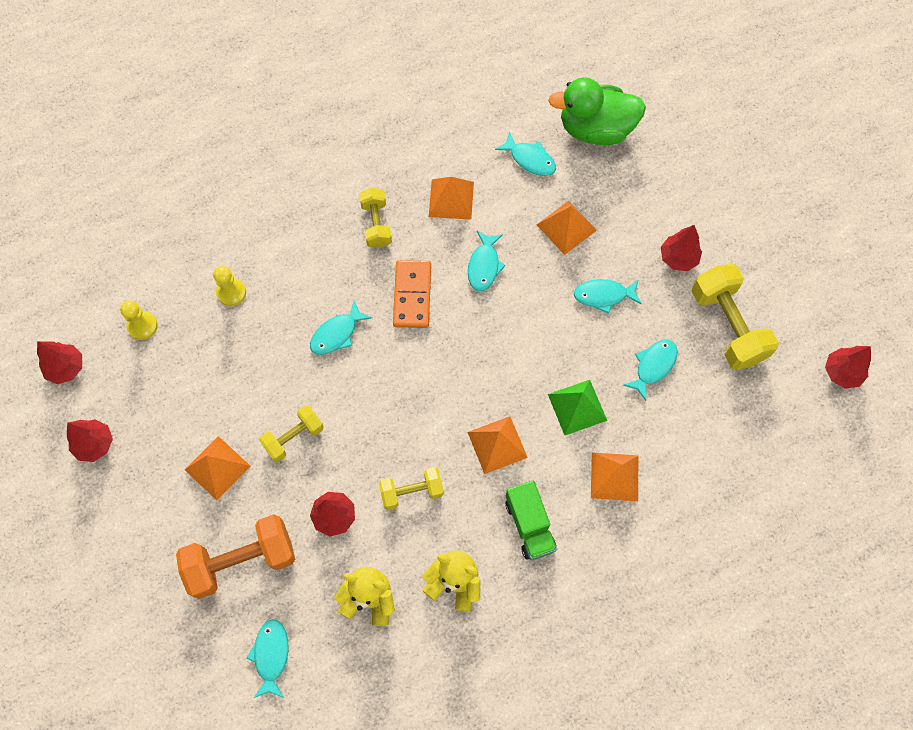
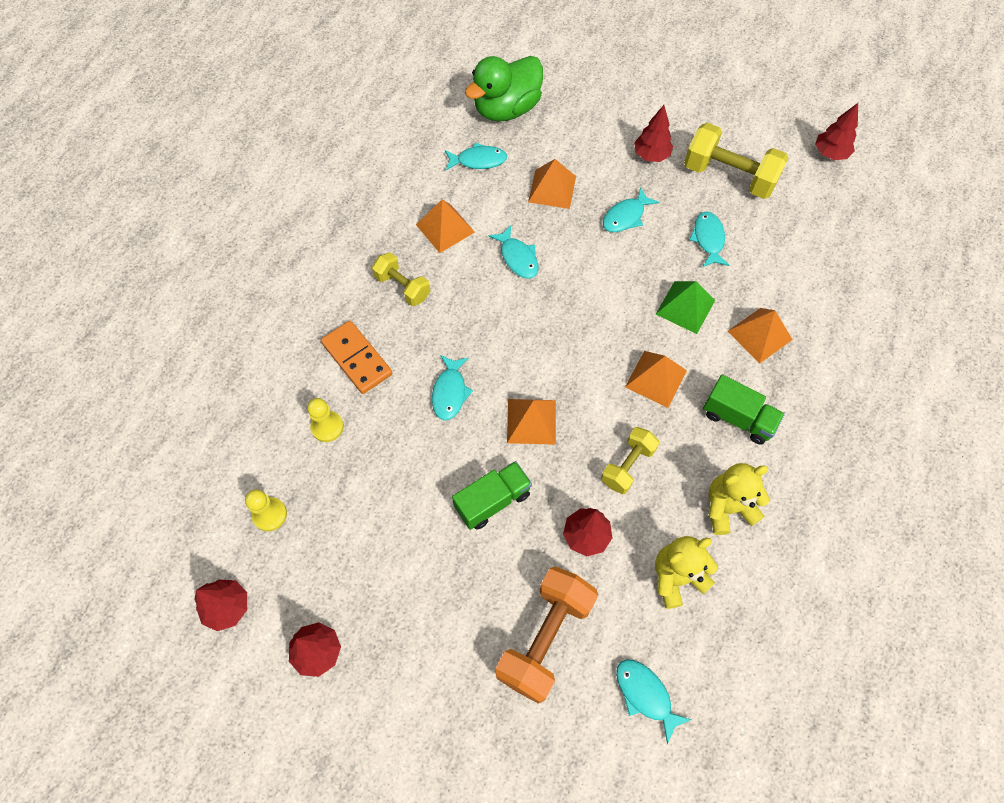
camera: 40 degrees left, 5 degrees down
(217, 468) = (450, 578): orange pyramid -> orange pyramid (531, 421)
(294, 438) = (492, 501): yellow dumbbell -> green truck
(412, 295) = (483, 319): orange domino -> orange domino (357, 359)

